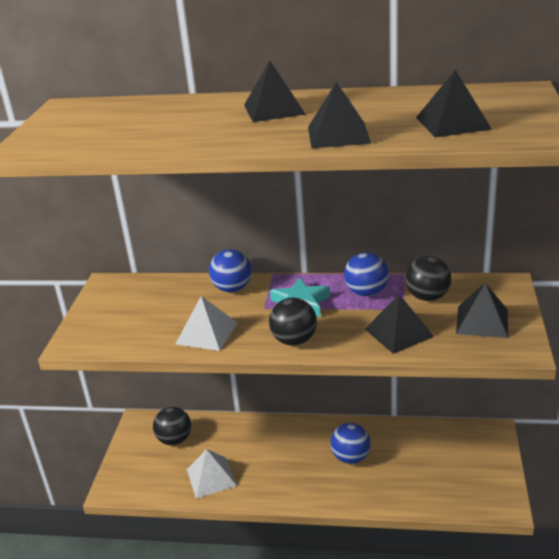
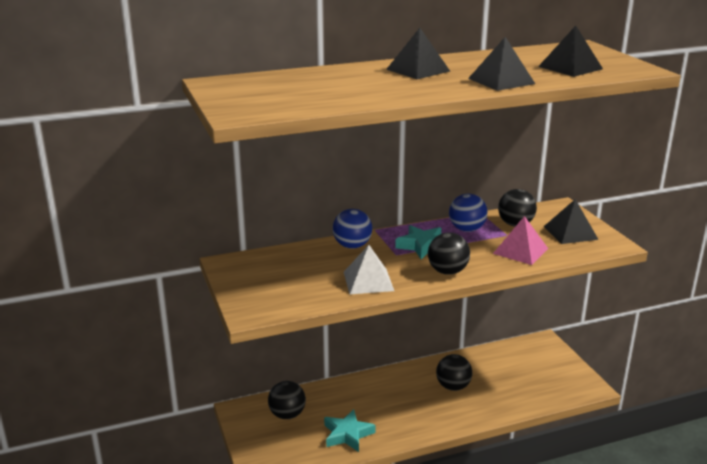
camera: 30 degrees left, 5 degrees down
(211, 477) = (347, 434): white pyramid -> turquoise star
(350, 457) = (453, 386): blue ball -> black ball
(398, 332) = (520, 251): black pyramid -> pink pyramid

